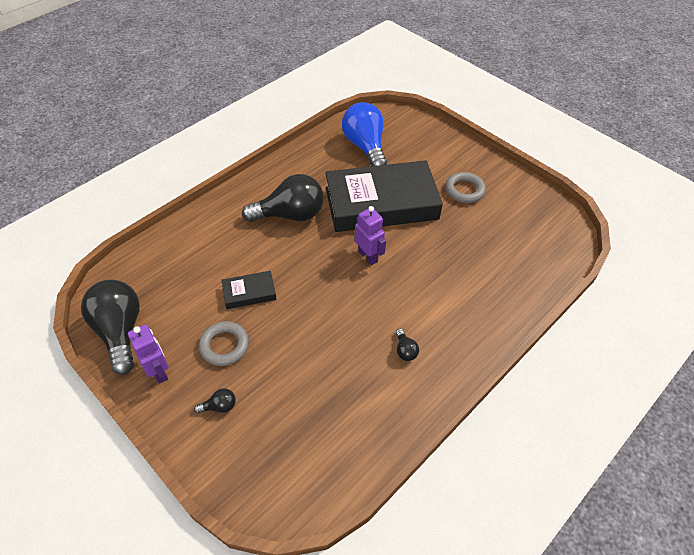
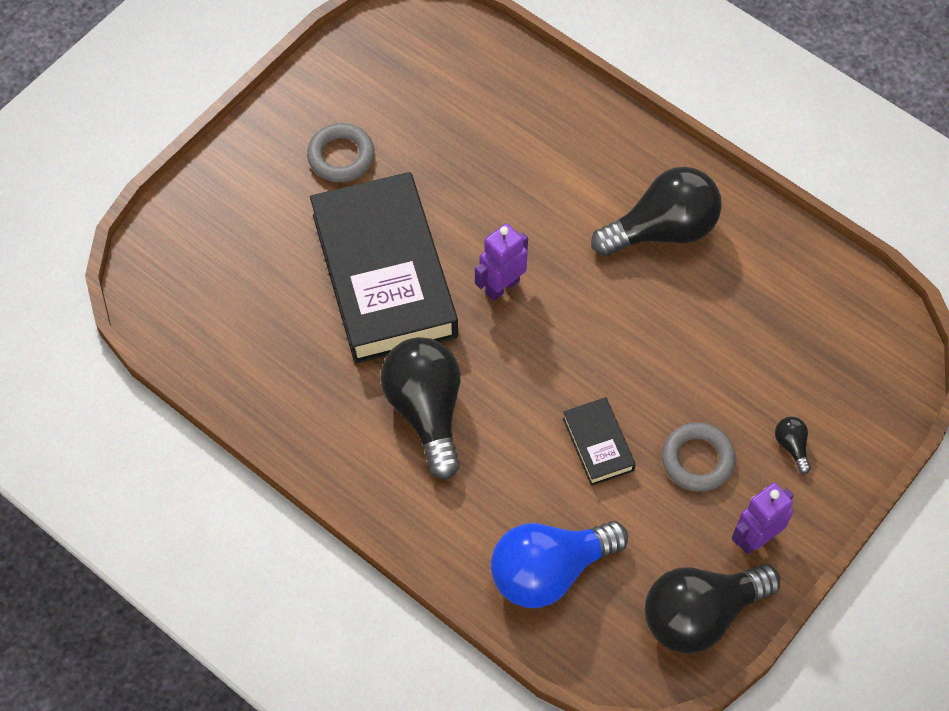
camera: 95 degrees left, 10 degrees up
(365, 146) = (241, 310): blue light bulb -> blue light bulb (549, 571)
(405, 350) = (662, 230): black light bulb -> black light bulb, size x2.45

